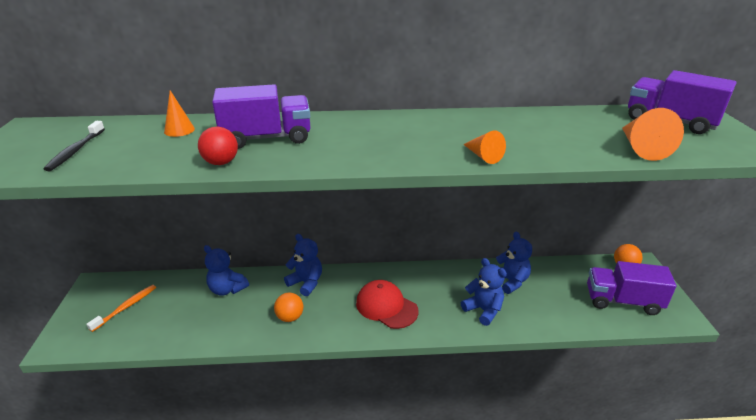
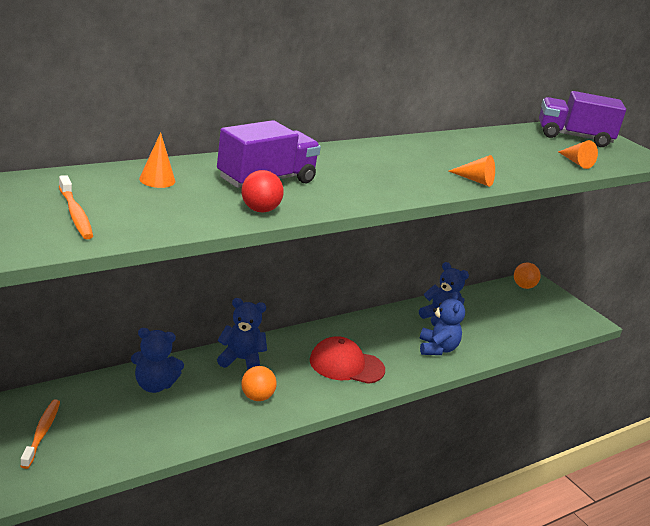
camera: 35 degrees left, 5 degrees down
(76, 151) = (75, 214): black toothbrush -> orange toothbrush
(483, 310) = (437, 349): blue teddy bear -> blue teddy bear turned 75 degrees clockwise
(622, 301) = (541, 317): purple truck -> none
(641, 148) = (576, 162): orange cone -> orange cone, size x0.63

